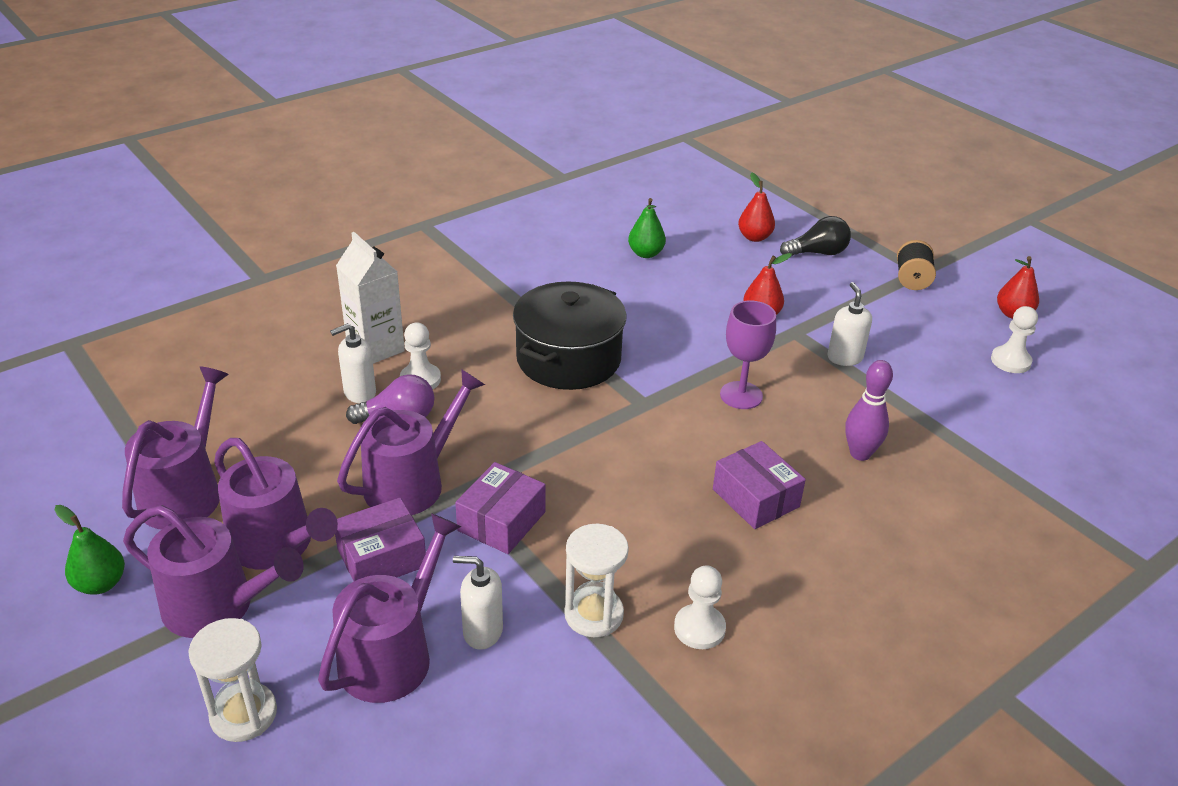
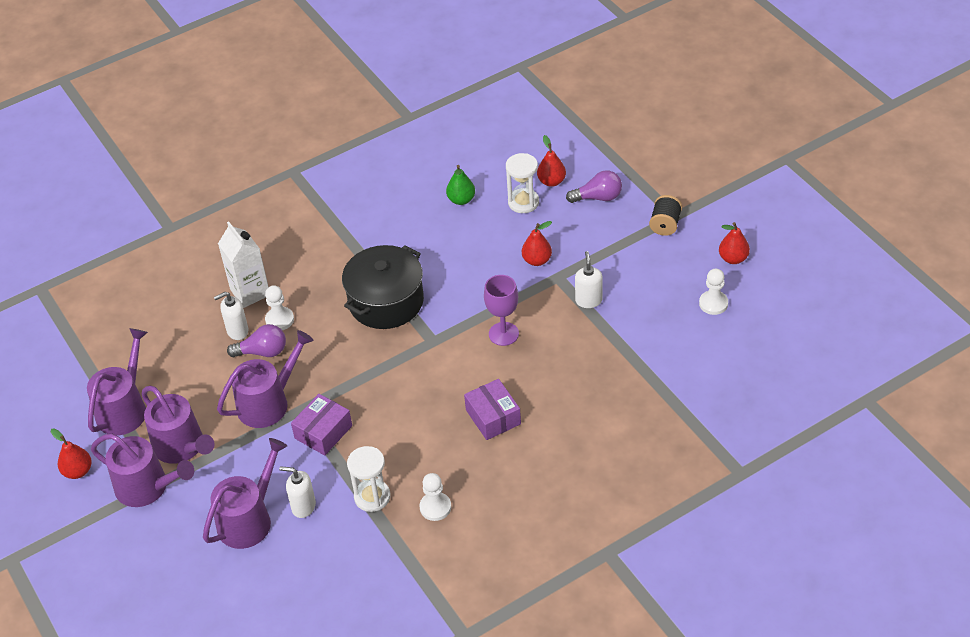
camera: 10 degrees right, 10 degrees up
(100, 584) = (78, 471): green pear -> red pear
(243, 714) = (164, 553): white hourglass -> white hourglass (523, 202)
(382, 557) = (246, 456): purple box -> none
(818, 253) = (598, 197): black light bulb -> purple light bulb
(860, 453) = (574, 383): purple bowling pin -> none

